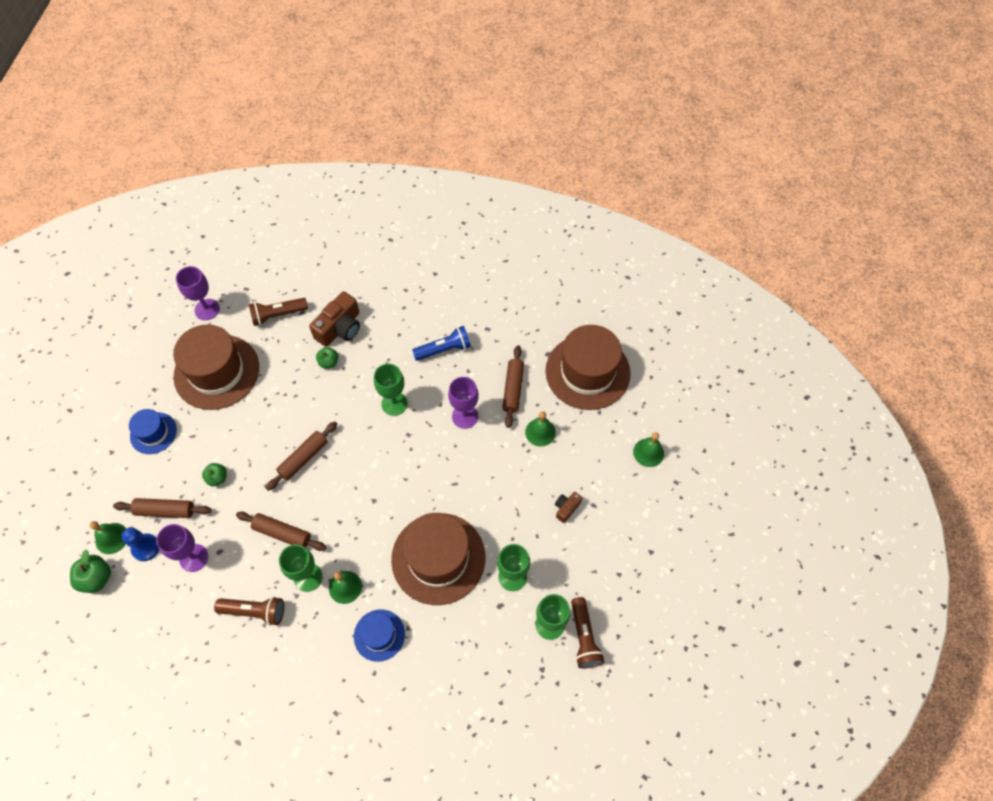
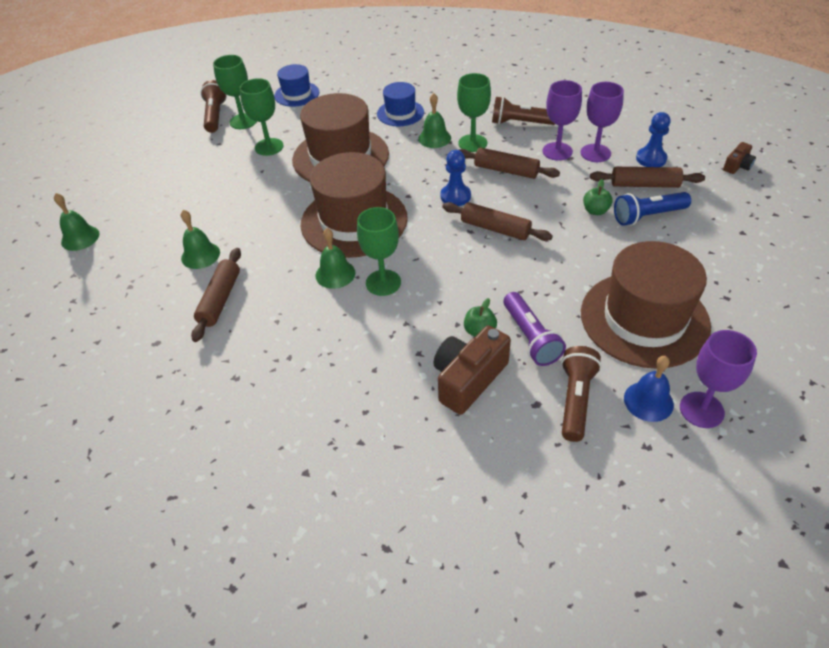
camera: 175 degrees left, 15 degrees down
(97, 578) = (690, 139): green apple -> none
(112, 538) = (692, 164): green bell -> green bell (335, 274)
(153, 433) = (699, 250): blue hat -> blue hat (296, 94)
(235, 314) = (648, 401): none -> blue bell
(278, 315) = (575, 399): brown flashlight -> brown flashlight turned 60 degrees counterclockwise
(295, 357) = (530, 337): none -> purple flashlight
(303, 458) = (495, 229): brown rolling pin -> brown rolling pin turned 75 degrees clockwise
(332, 498) = (455, 196): none -> blue pawn
(444, 349) = (306, 348): blue flashlight -> blue flashlight (648, 216)
(465, 416) = (291, 270): purple goblet -> purple goblet (557, 151)
(566, 508) = (196, 192): brown camera -> brown camera (737, 166)
(587, 372) = (110, 320): brown hat -> brown hat (354, 221)

